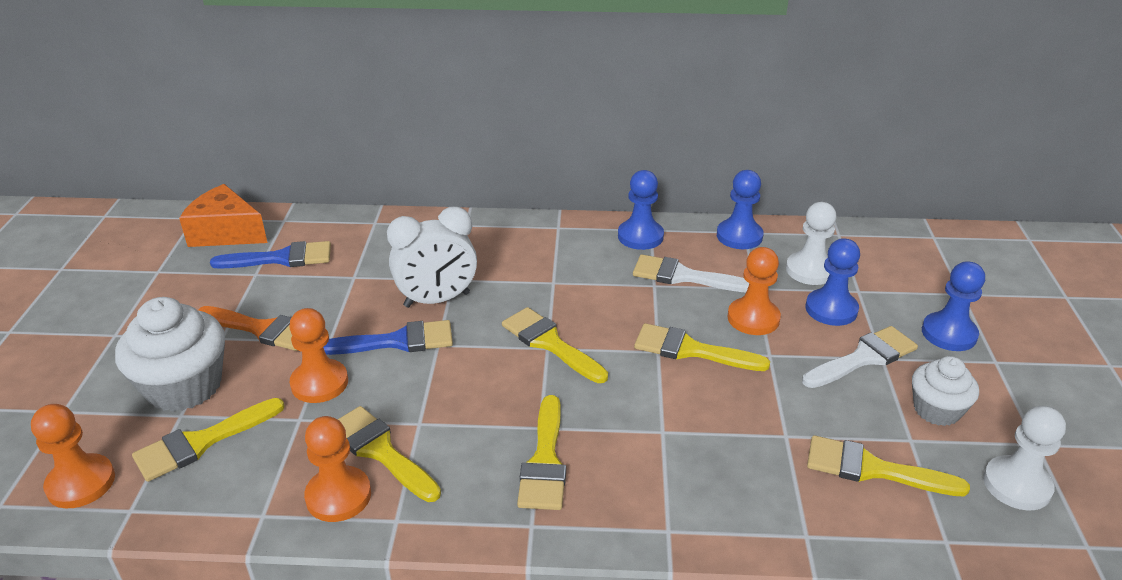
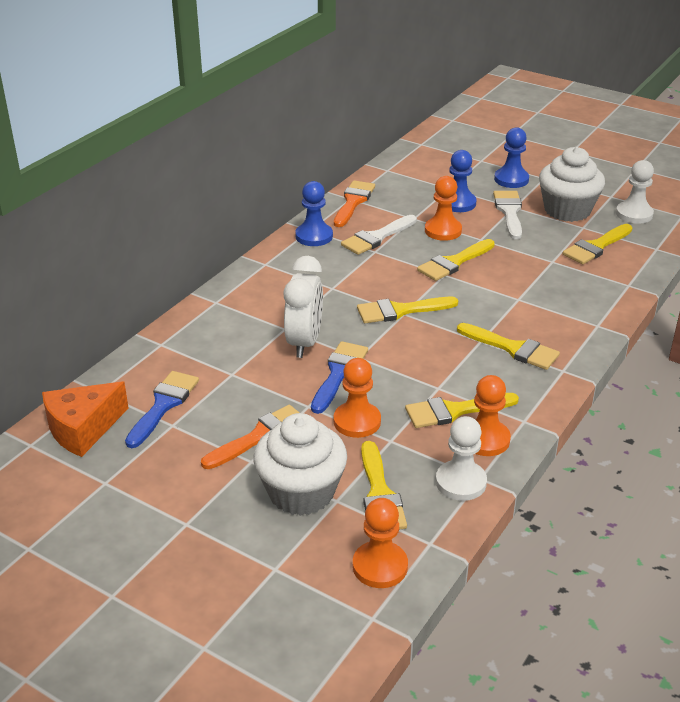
camera: 60 degrees left, 0 degrees up
(739, 236) = (353, 202): blue pawn -> orange brush
(810, 270) = (414, 194): white pawn -> white pawn (461, 482)
(936, 410) = (567, 210): white cupcake -> white cupcake, size x1.65

